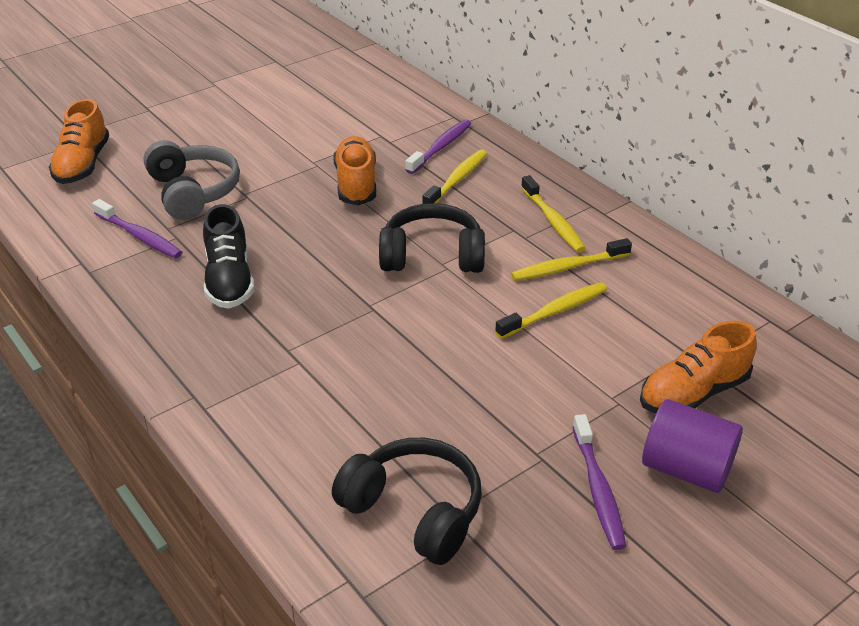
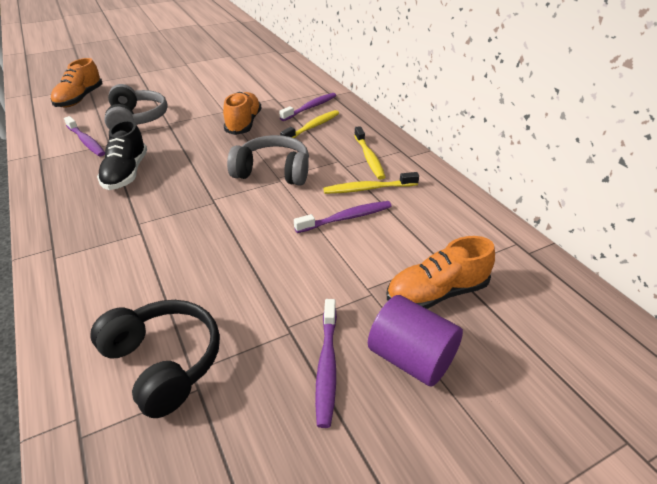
camera: 10 degrees right, 0 degrees up
(432, 256) = (273, 172): black headphones -> grey headphones
(554, 311) = (346, 218): yellow toothbrush -> purple toothbrush

